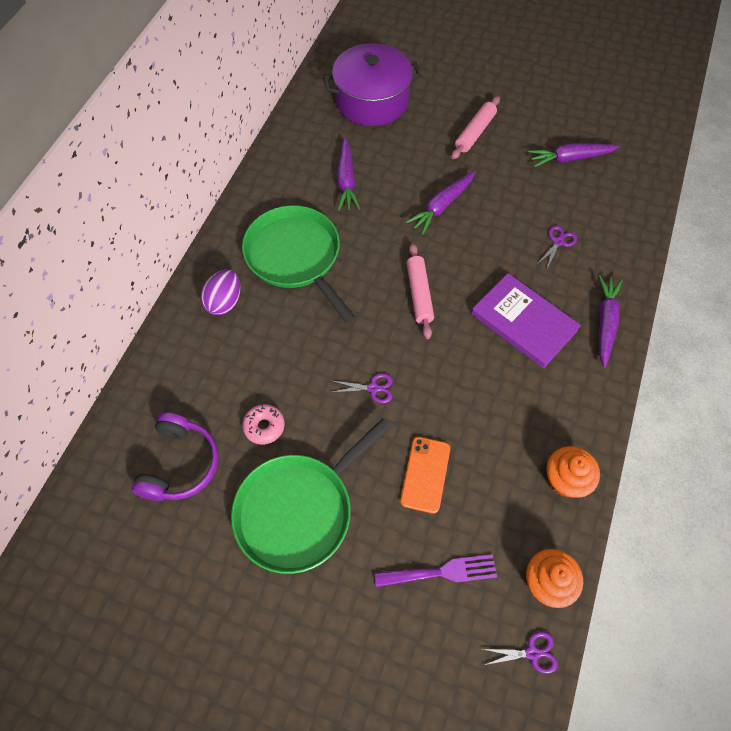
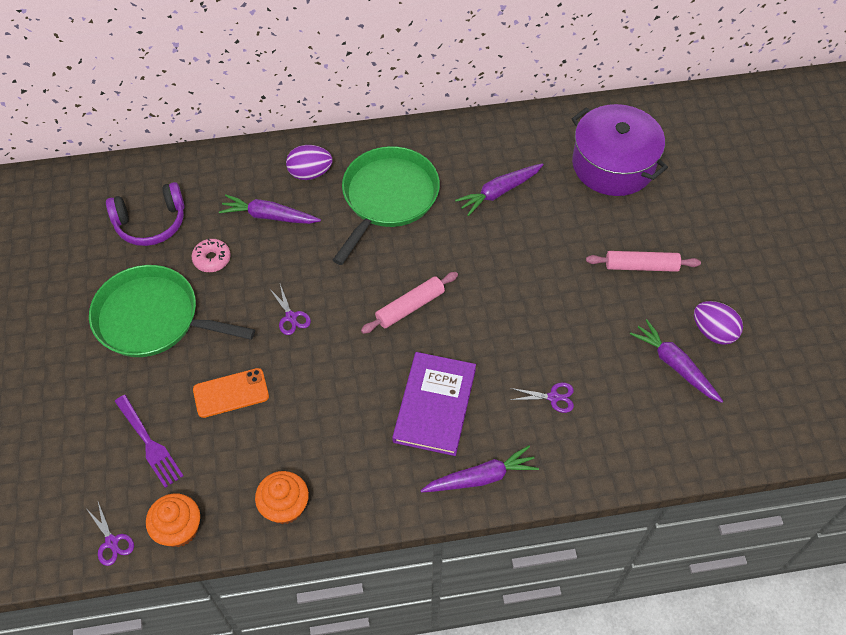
camera: 60 degrees right, 5 degrees down
(442, 206) = (525, 280): purple carrot -> purple carrot (269, 216)
(555, 124) = (713, 332): none -> purple egg

